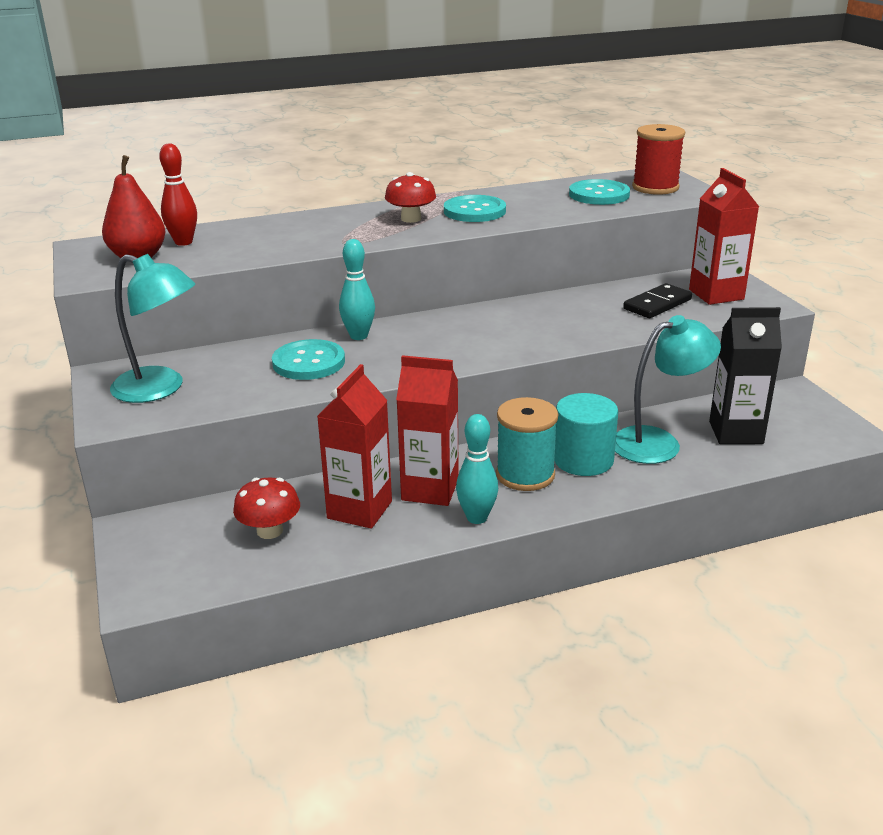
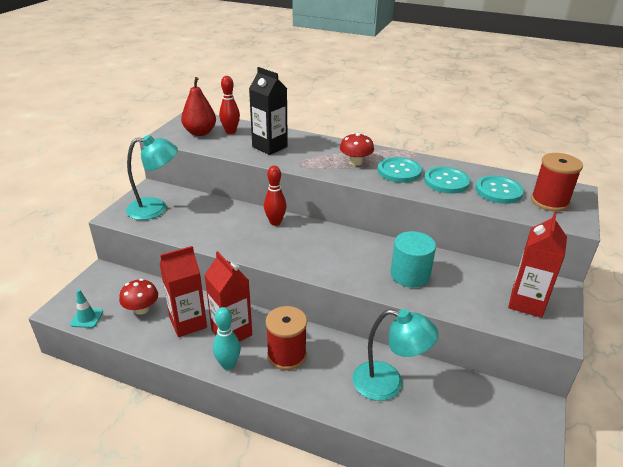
camera: 40 degrees right, 5 degrees up
(160, 389) = (155, 208): turquoise lamp -> turquoise lamp turned 75 degrees counterclockwise
(203, 581) = (87, 318): none -> turquoise traffic cone
(308, 362) = (231, 226): turquoise button -> turquoise button (446, 181)
(358, 336) = (275, 222): turquoise bowling pin -> red bowling pin
(525, 475) = (286, 355): turquoise spool -> red spool
(583, 460) = (329, 366): turquoise cylinder -> turquoise cylinder (410, 275)
(657, 304) = (472, 289): black domino -> none
(736, 432) = (448, 410): black carton -> black carton (269, 147)

